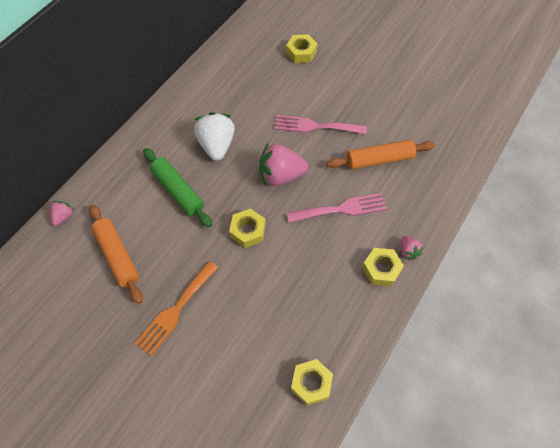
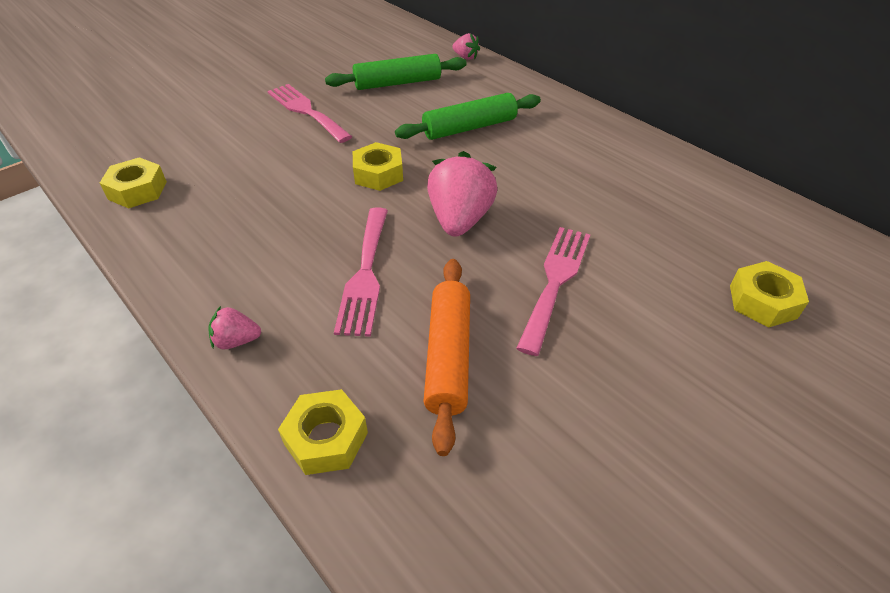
camera: 105 degrees right, 15 degrees down
(117, 256) = (397, 83): orange rolling pin -> green rolling pin
(175, 310) = (306, 111): orange fork -> pink fork
(216, 145) = (538, 166): white strawberry -> none
(381, 269) = (230, 295): yellow nut -> yellow nut (326, 438)

